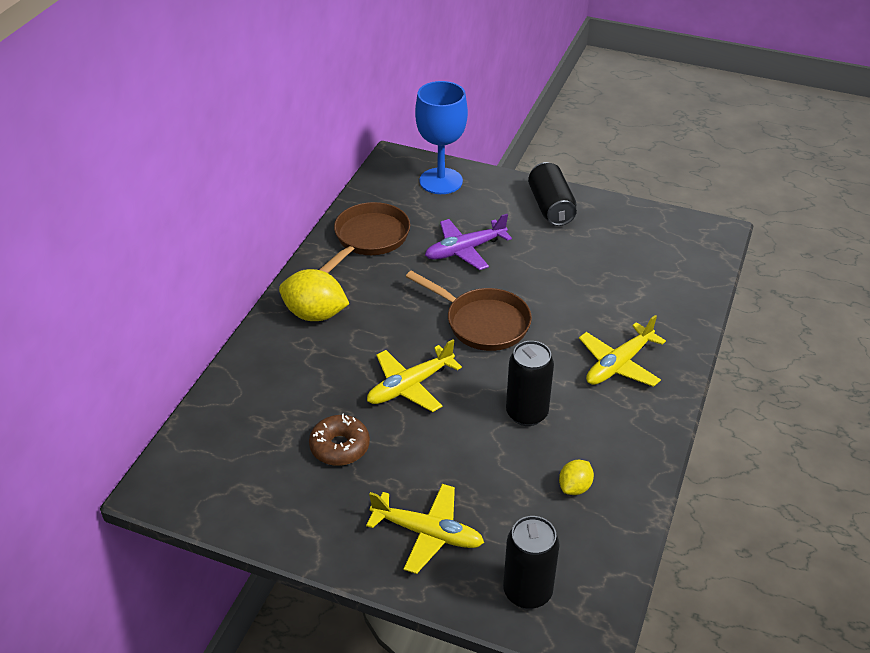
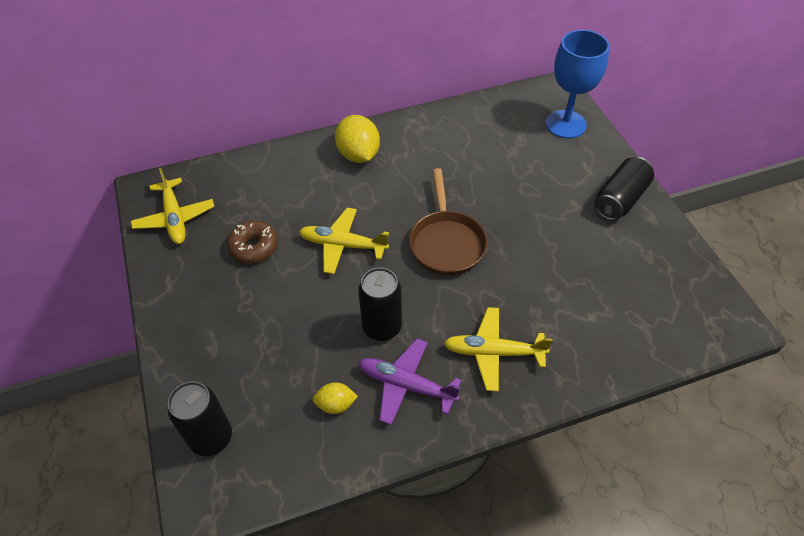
camera: 50 degrees right, 10 degrees up
(369, 239) = (459, 130): brown pan -> none
(428, 533) = (218, 344): yellow plane -> yellow plane (175, 218)
(464, 250) = (509, 184): purple plane -> purple plane (406, 385)

